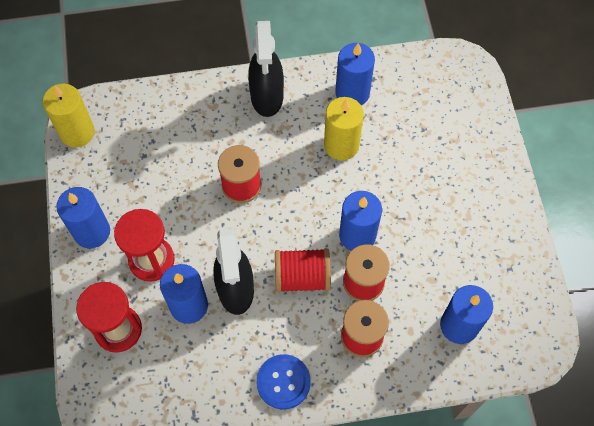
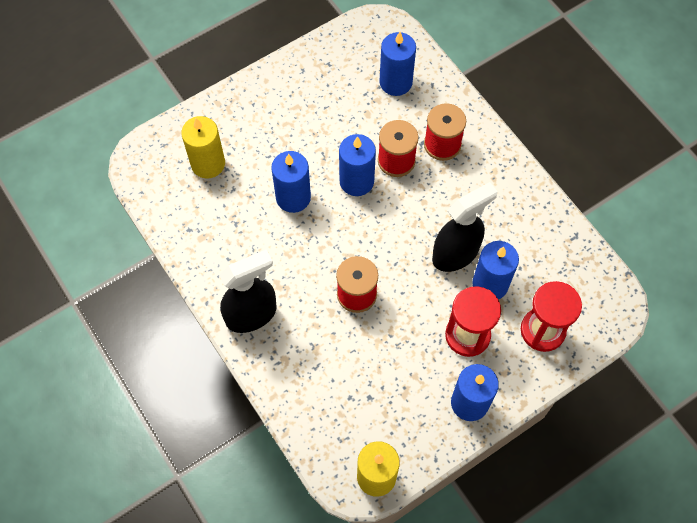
camera: 115 degrees left, 0 degrees up
(283, 382) = (511, 184): blue button -> none
(302, 277) = (417, 208): red spool -> none
(341, 145) = (274, 228): yellow candle -> yellow candle (208, 164)
(352, 93) = (213, 241): blue candle -> blue candle (293, 197)

